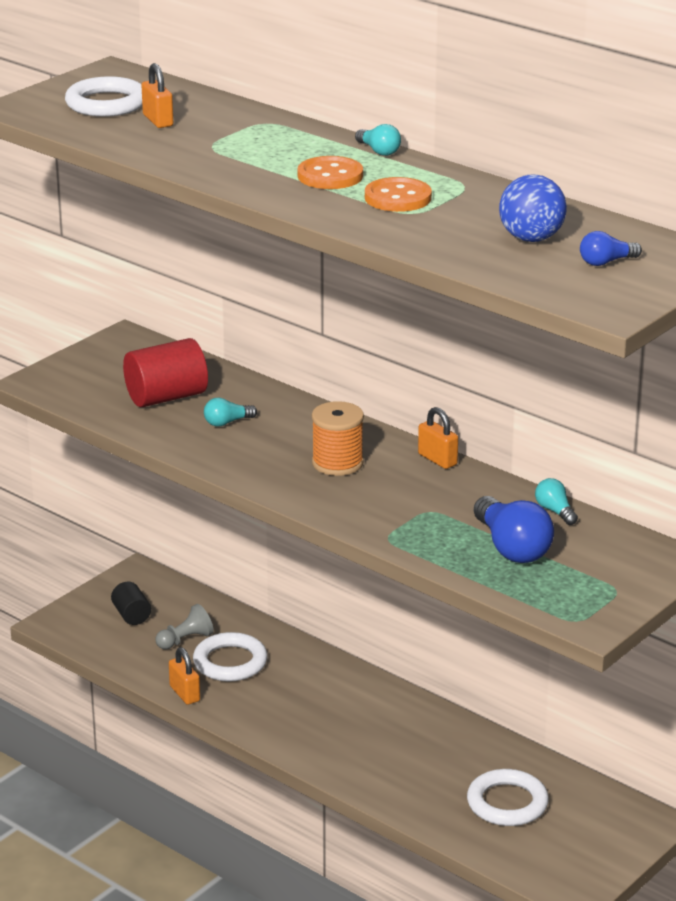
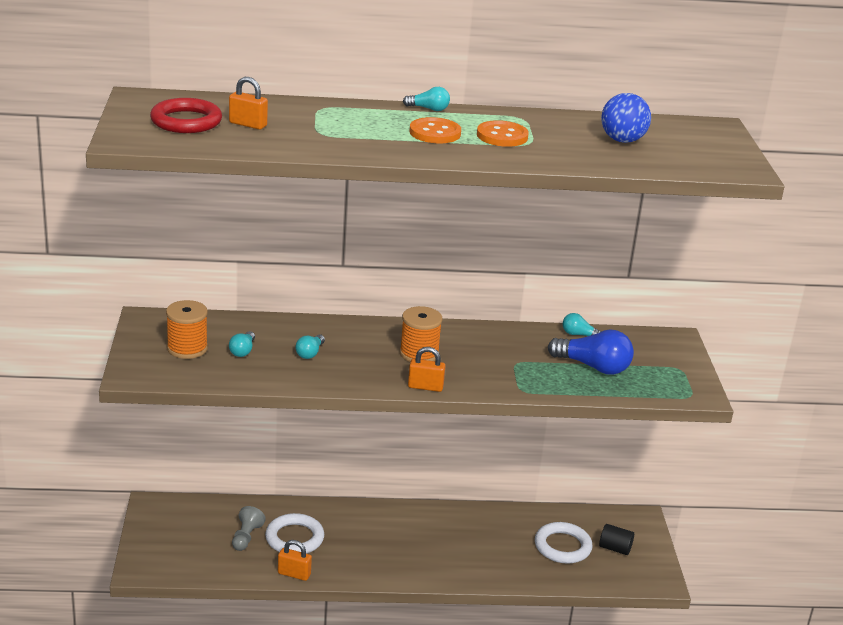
camera: 45 degrees left, 0 degrees up
(106, 103) = (186, 121): white ring -> red ring
(119, 376) = (187, 348): none -> orange spool
(131, 615) = (187, 537): black cylinder -> black cylinder (615, 548)
(166, 397) = (243, 351): red cylinder -> turquoise light bulb
(437, 459) = (470, 328): orange padlock -> orange padlock (425, 387)
(606, 262) = (685, 143): blue light bulb -> none

